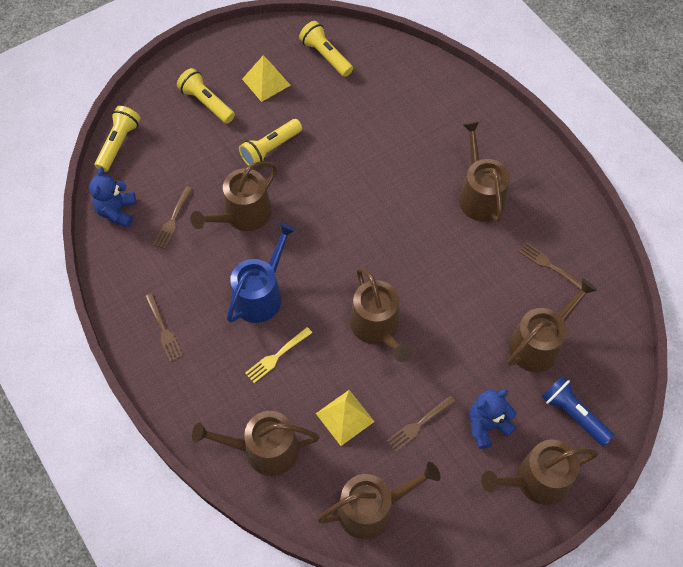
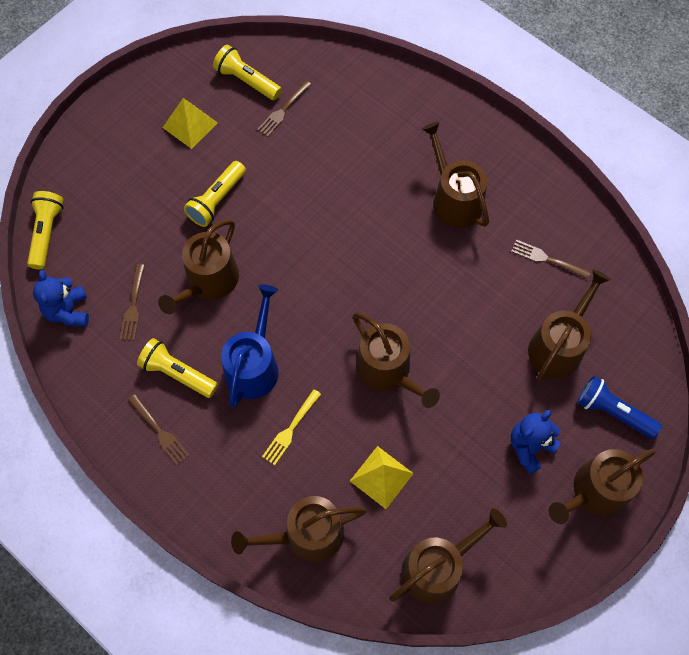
camera: 15 degrees left, 5 degrees up
(206, 103) = (131, 164): yellow flashlight -> yellow flashlight (177, 373)
(419, 424) = (460, 464): brown fork -> brown fork (283, 110)

